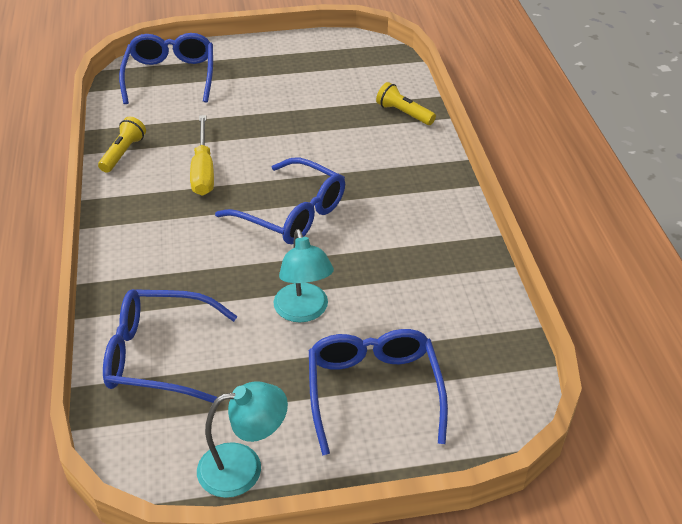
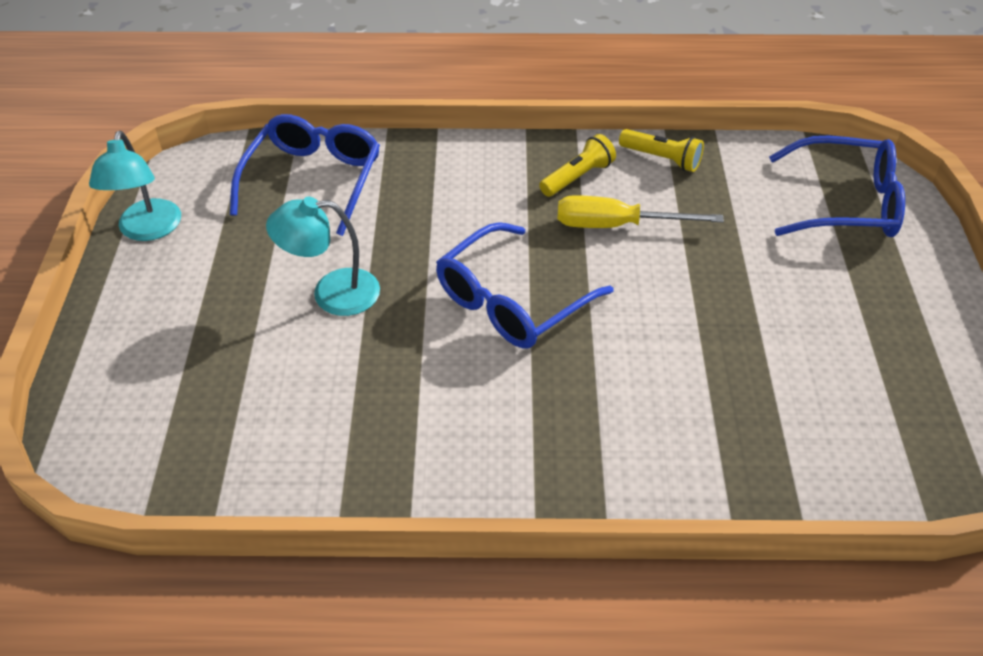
camera: 100 degrees right, 5 degrees up
(373, 391) = (188, 337): blue glasses -> none
(404, 113) = (747, 470): yellow flashlight -> yellow flashlight (578, 177)

